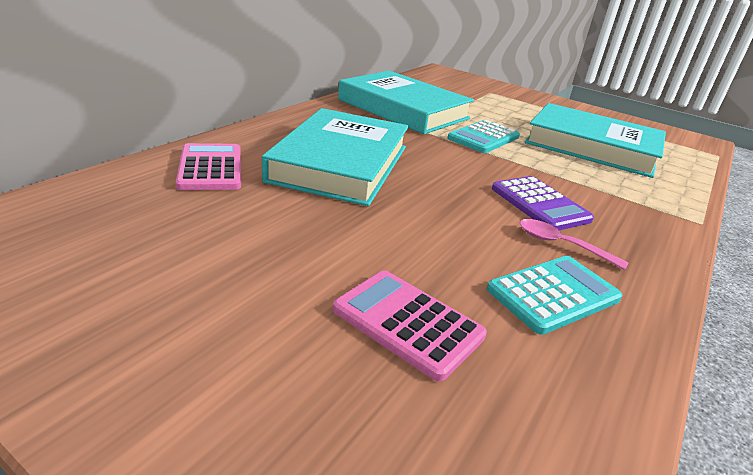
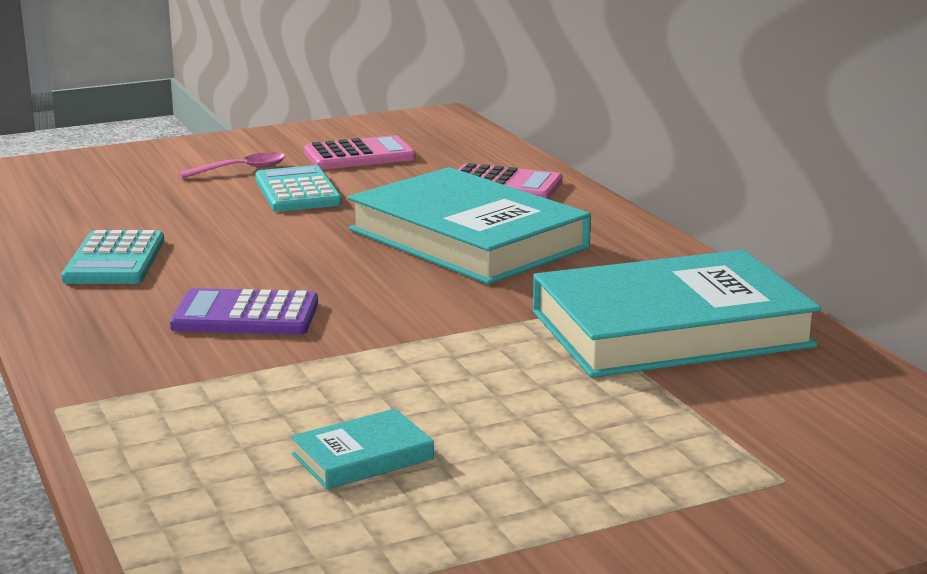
camera: 125 degrees right, 10 degrees down
(407, 323) = (172, 206): pink calculator -> pink calculator (359, 155)
(483, 138) = (486, 357): turquoise calculator -> turquoise calculator (297, 191)
(561, 245) = (163, 293): pink spoon -> pink spoon (241, 169)
(592, 147) = (362, 457): turquoise book -> turquoise book, size x0.42

